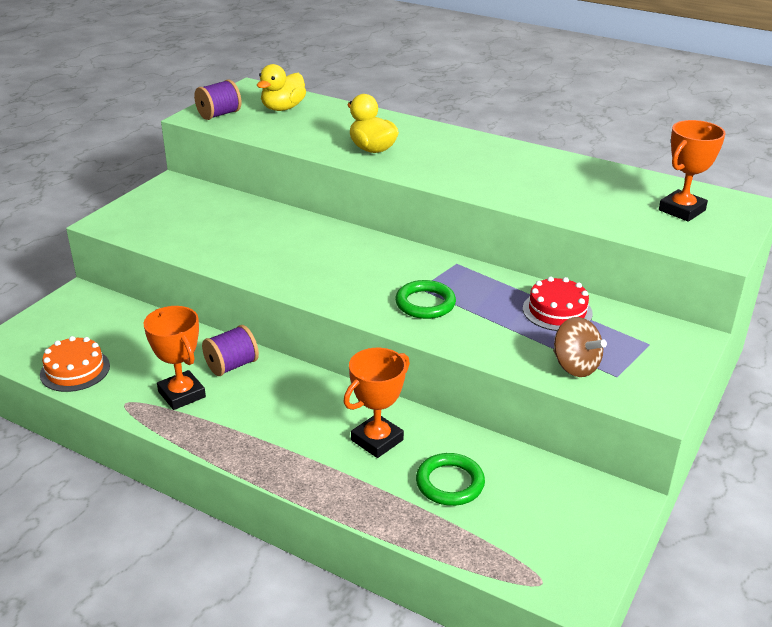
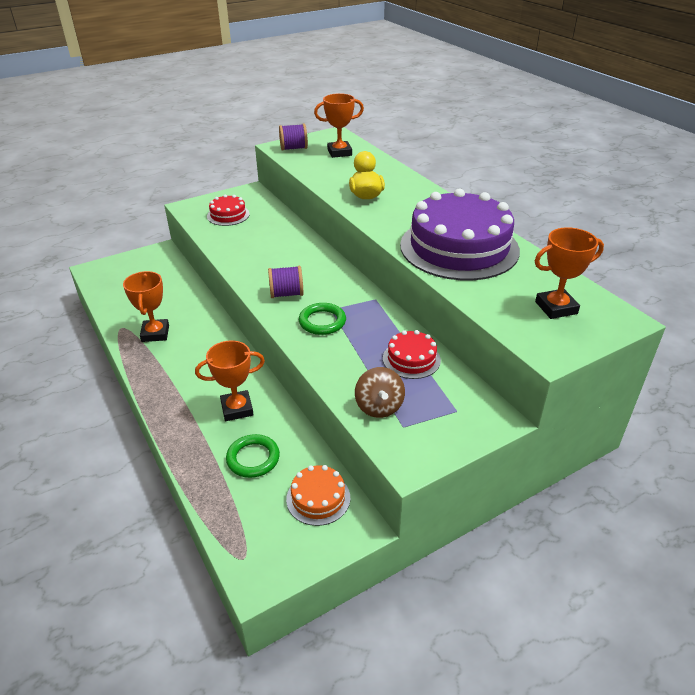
camera: 30 degrees right, 5 degrees up
(75, 370) = (115, 297): orange cake -> orange cake (318, 498)
(175, 219) = (228, 215): none -> red cake
(232, 365) = (200, 325): purple spool -> purple spool (286, 294)
(283, 108) = (339, 152): yellow duck -> orange trophy
(532, 178) = (459, 247): none -> purple cake

